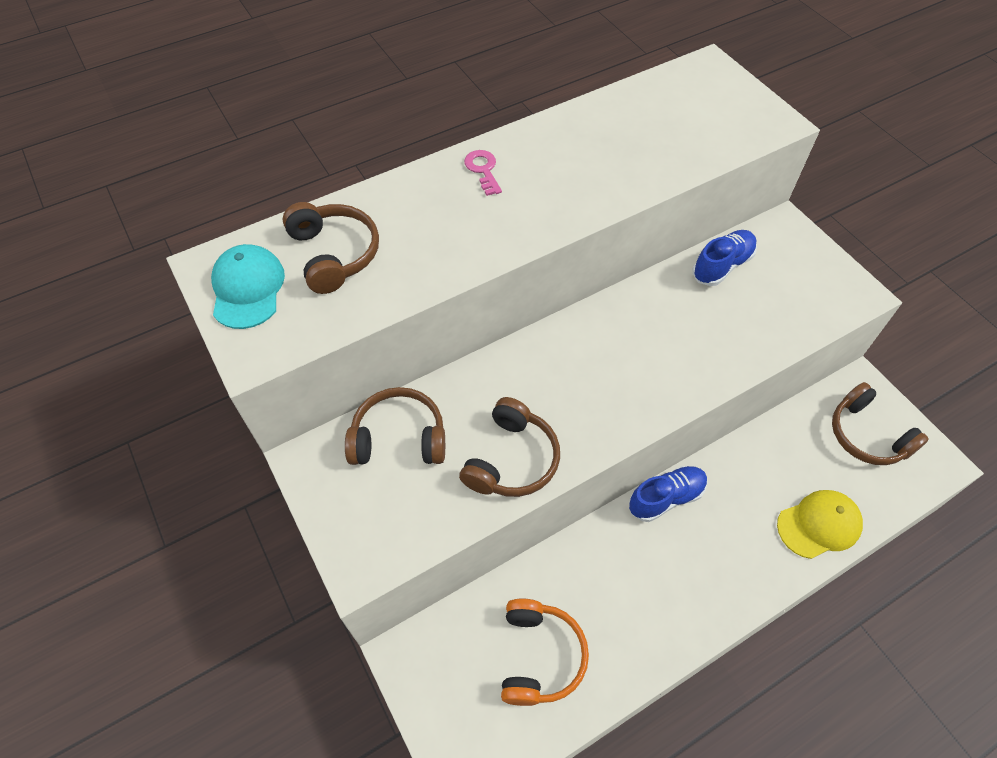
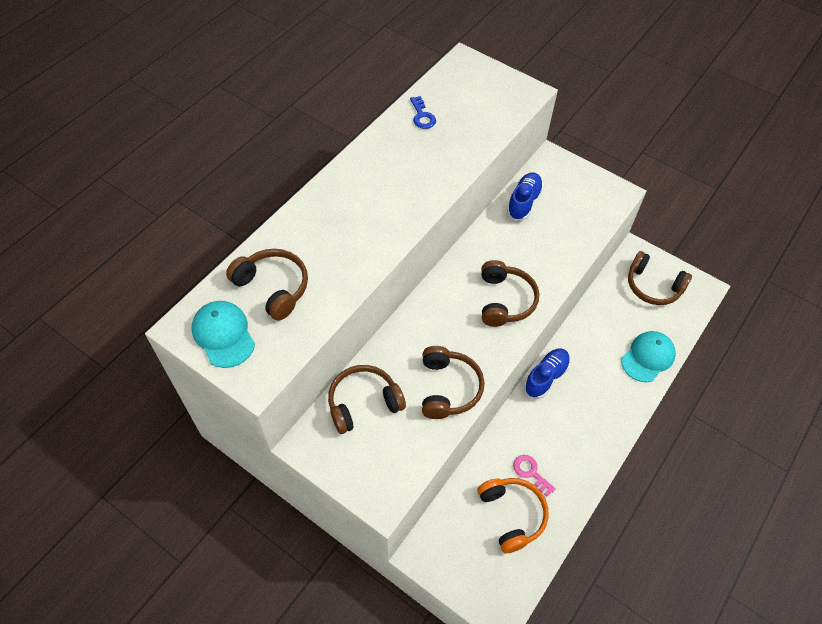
camera: 25 degrees left, 0 degrees up
(483, 170) = (346, 189): pink key -> pink key (530, 472)
(622, 114) = (422, 116): none -> blue key
(639, 377) = (505, 300): none -> brown headphones
(819, 525) = (648, 357): yellow cap -> turquoise cap

